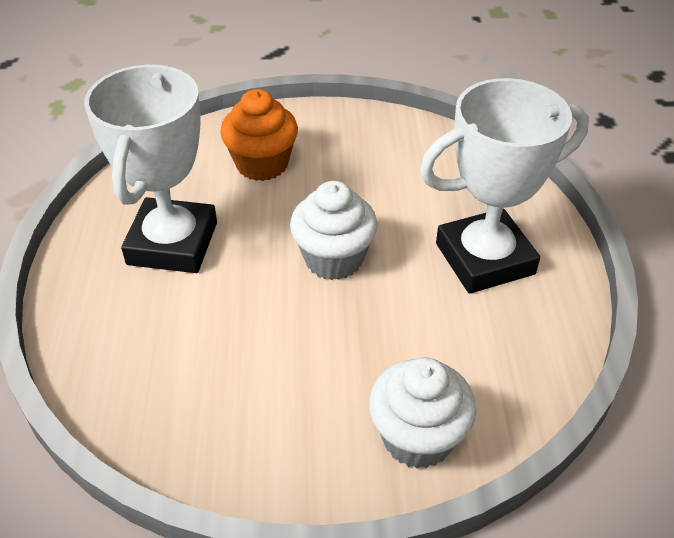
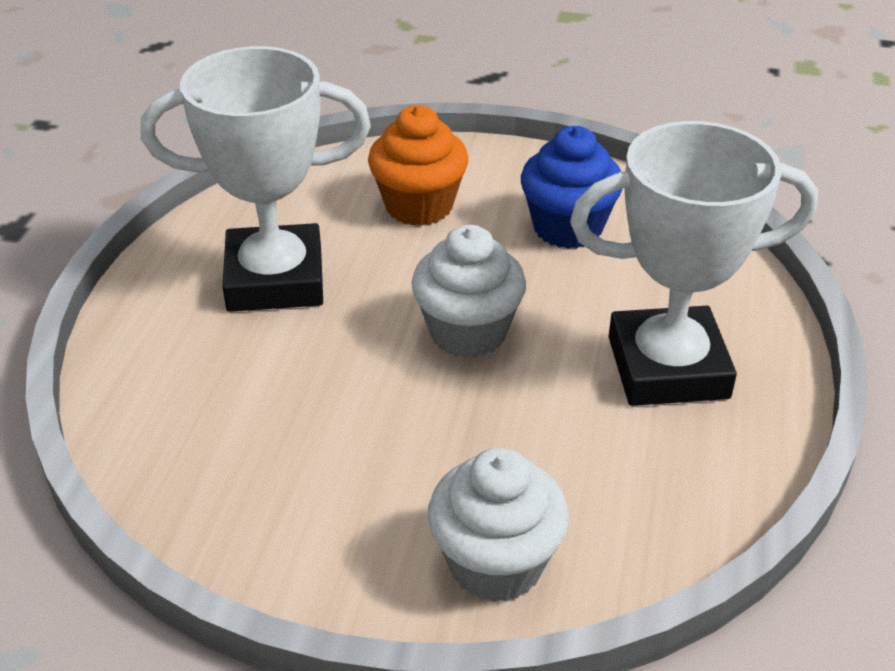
camera: 15 degrees right, 5 degrees down
(172, 243) = (275, 279): white trophy -> white trophy turned 60 degrees clockwise
(377, 163) = (567, 228): none -> blue cupcake

